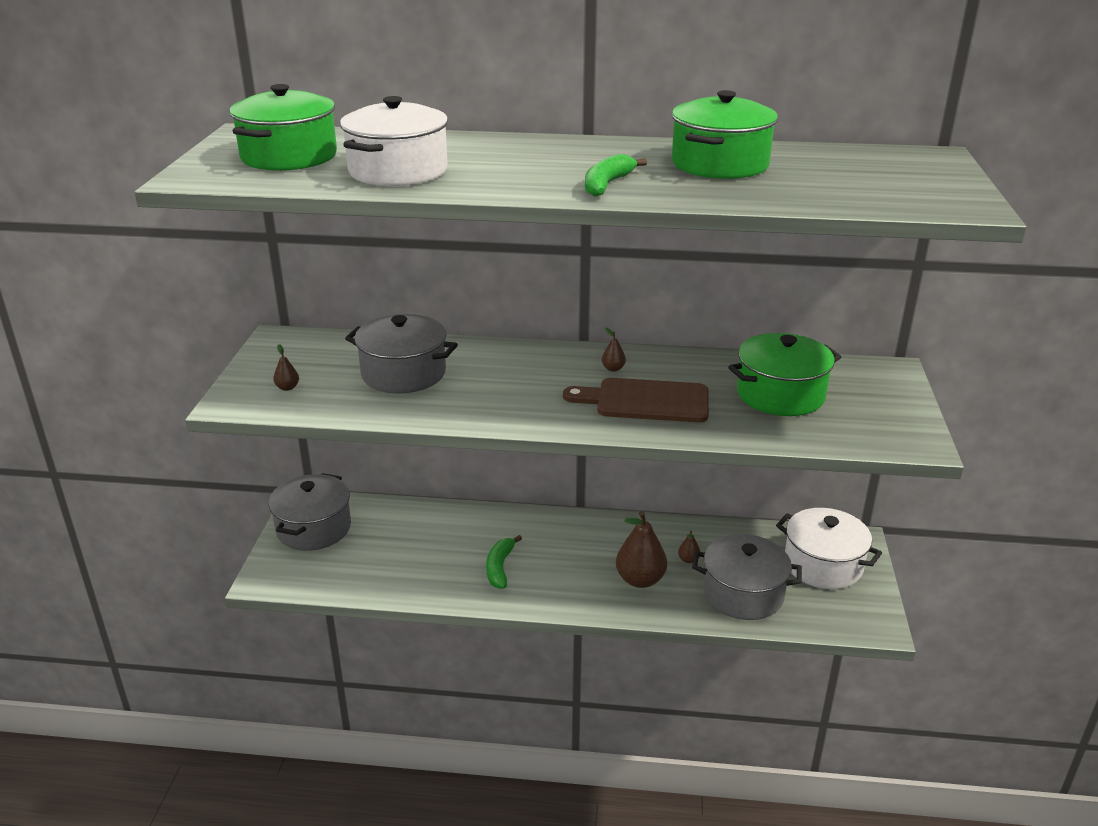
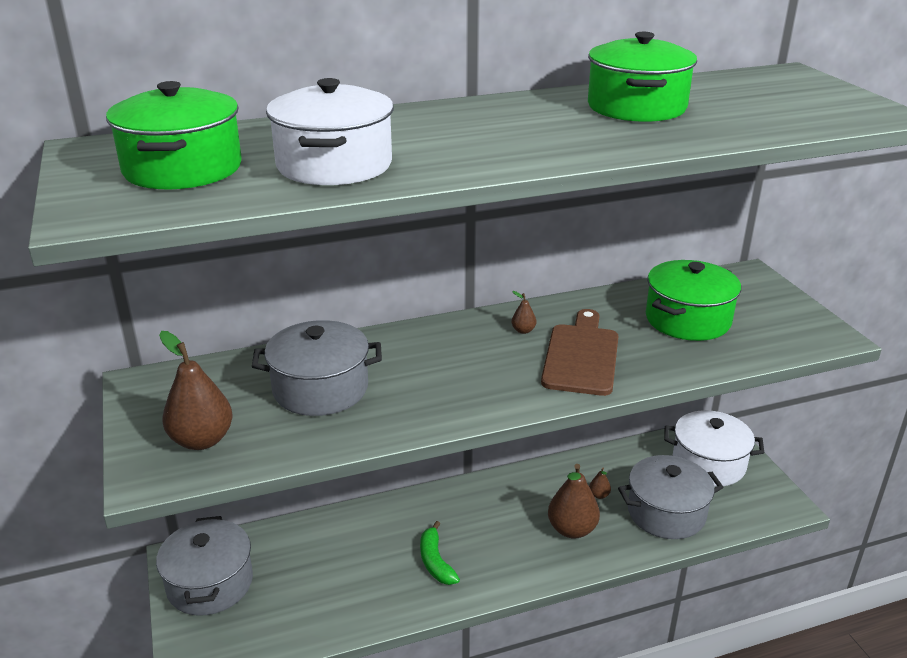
camera: 25 degrees left, 0 degrees up
(287, 387) = (202, 440): brown pear -> brown pear, size x2.24
(607, 184) = (567, 144): green banana -> none
(645, 401) = (581, 356): brown cutting board -> brown cutting board turned 120 degrees clockwise

